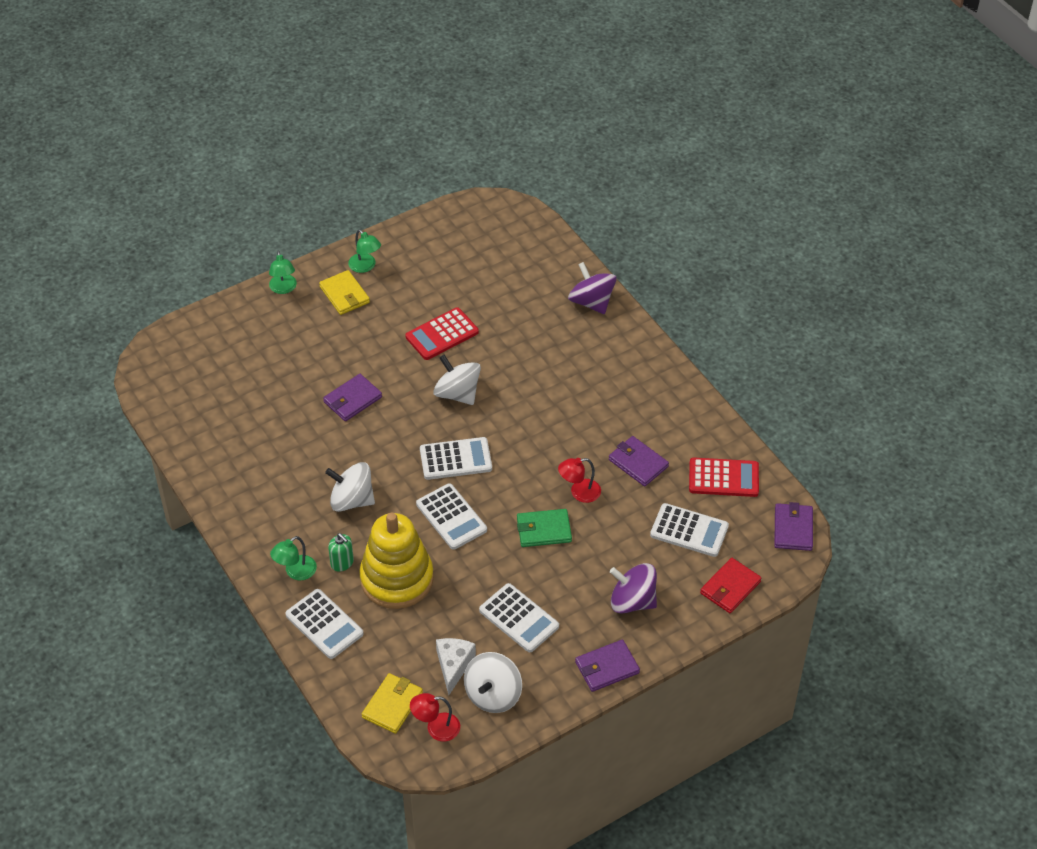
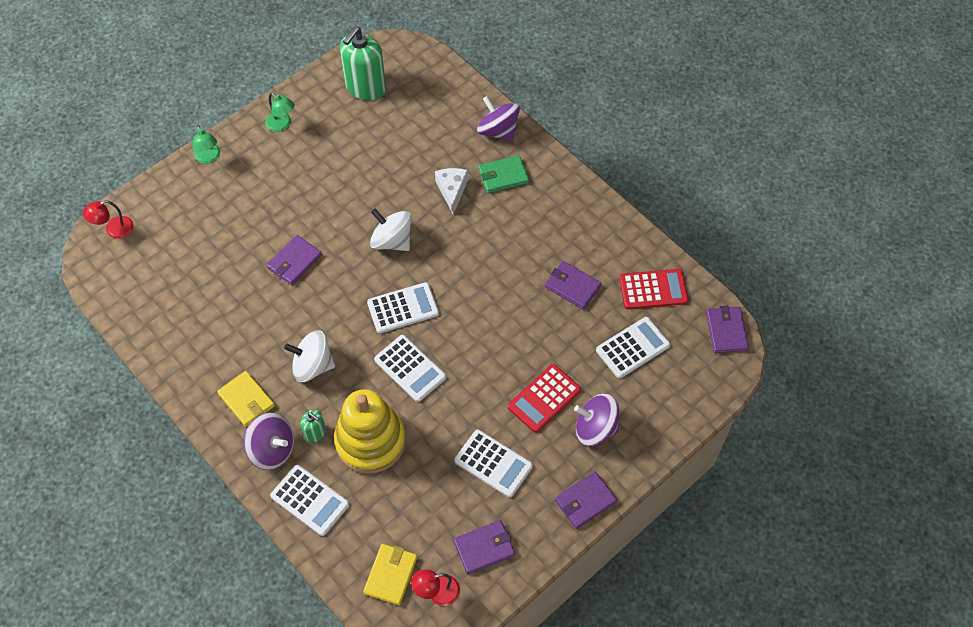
camera: 10 degrees left, 10 degrees up
(295, 572) = (272, 449): green lamp -> purple spinning top
(344, 295) = (267, 156): yellow wallet -> yellow wallet (246, 400)
(442, 334) = (366, 183): red calculator -> red calculator (544, 398)
(454, 665) = (441, 523): white cheese -> white cheese (452, 190)
(460, 241) = (365, 87): none -> green soap dispenser
(493, 695) = (484, 548): white spinning top -> purple wallet
(543, 530) = (499, 368): green wallet -> green wallet (503, 176)
(579, 492) = (524, 324): red lamp -> red lamp (114, 230)
(689, 531) = (632, 348): white calculator -> white calculator turned 45 degrees counterclockwise
(730, 587) = (682, 400): red wallet -> none

